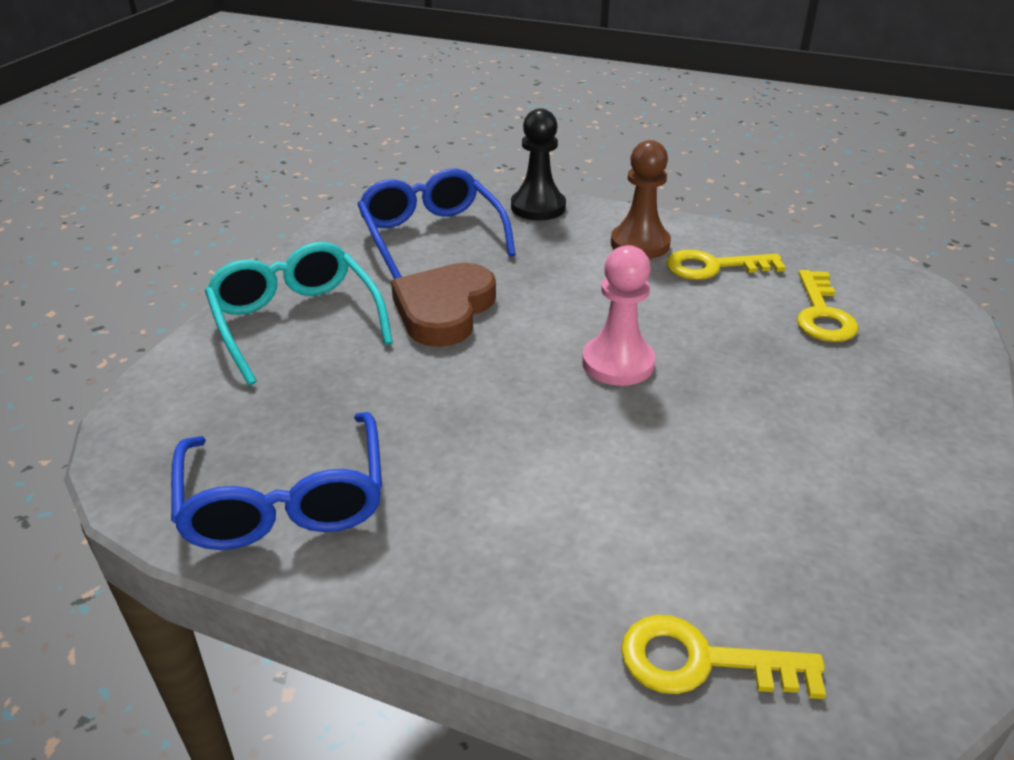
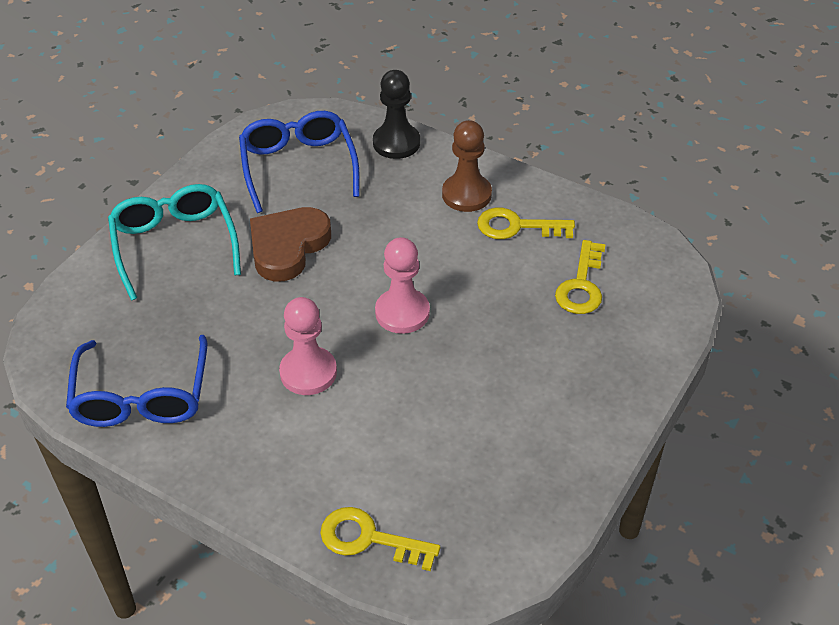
camera: 10 degrees right, 10 degrees up
(520, 443) = (308, 372): none -> pink pawn

